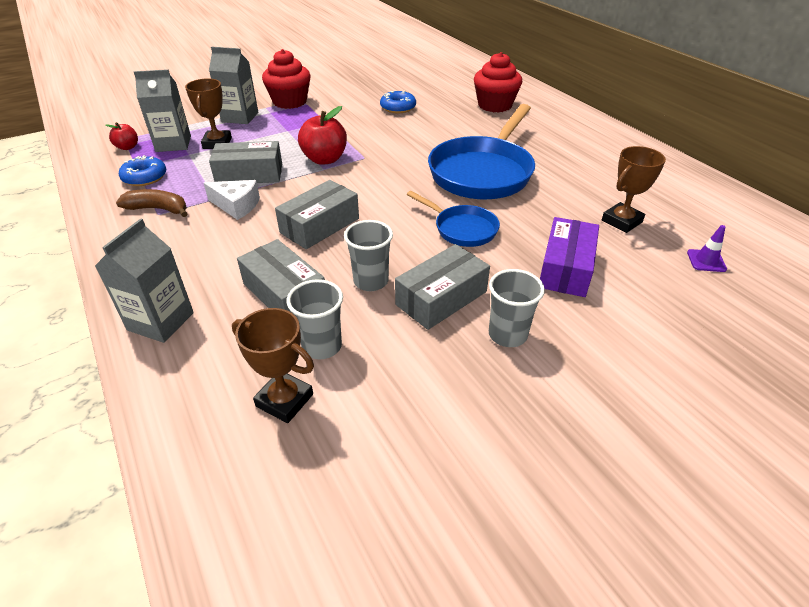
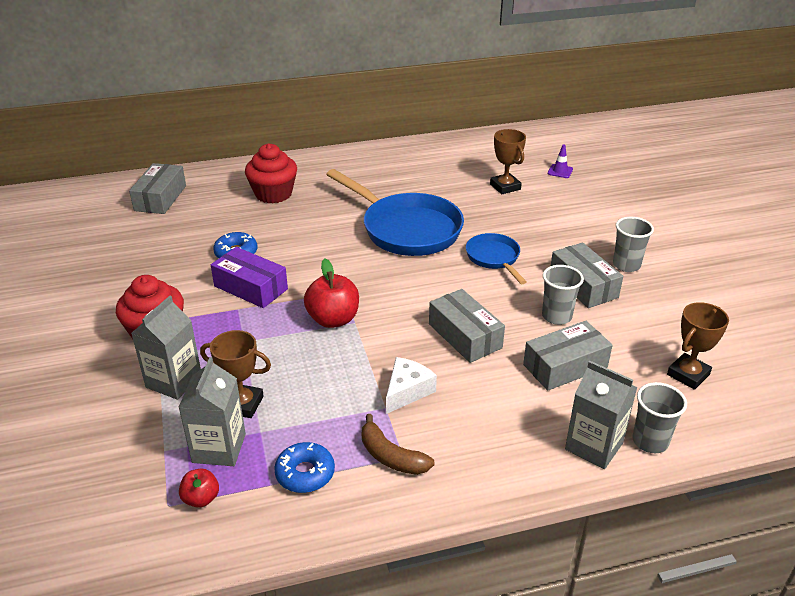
camera: 75 degrees left, 5 degrees down
(158, 209) = (391, 456): brown banana -> brown banana turned 75 degrees counterclockwise
(249, 174) = (340, 378): grey box -> grey box (160, 198)
(322, 346) = (632, 351): grey cup -> grey cup (650, 441)
(462, 229) = (494, 258): blue pan -> blue pan turned 75 degrees counterclockwise
(565, 268) = (557, 224): purple box -> purple box (250, 288)

